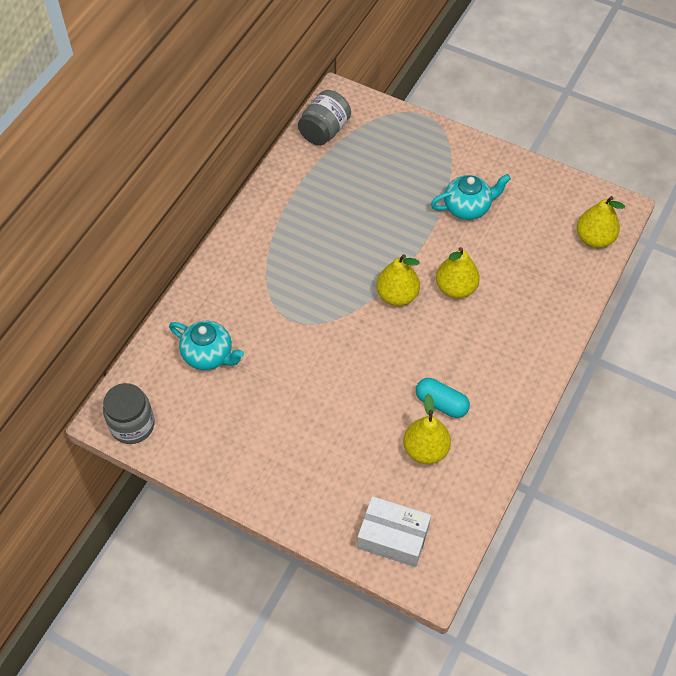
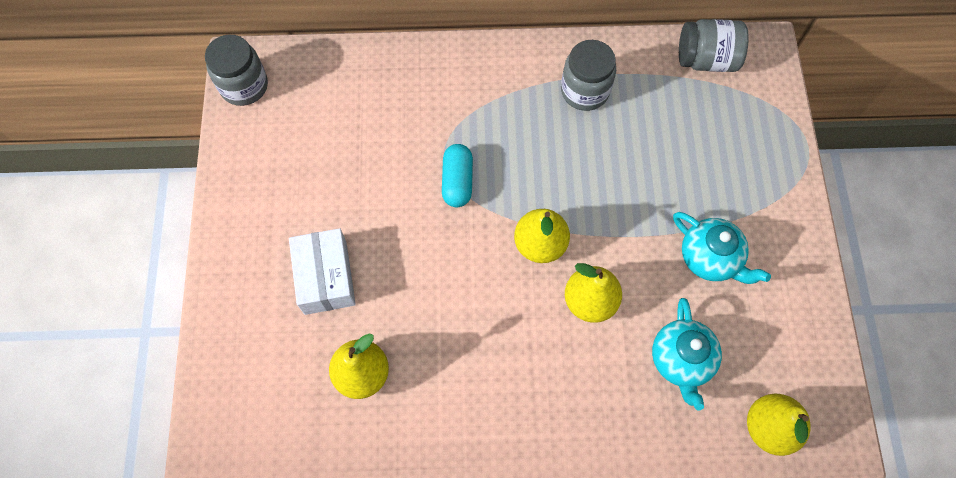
camera: 60 degrees right, 10 degrees up
(208, 355) = (357, 106): turquoise teapot -> turquoise teapot (681, 360)
(298, 210) = (584, 91): none -> grey jar
(393, 537) = (240, 393): white box -> white box (325, 277)
(441, 403) = (429, 361): turquoise capsule -> turquoise capsule (457, 181)

